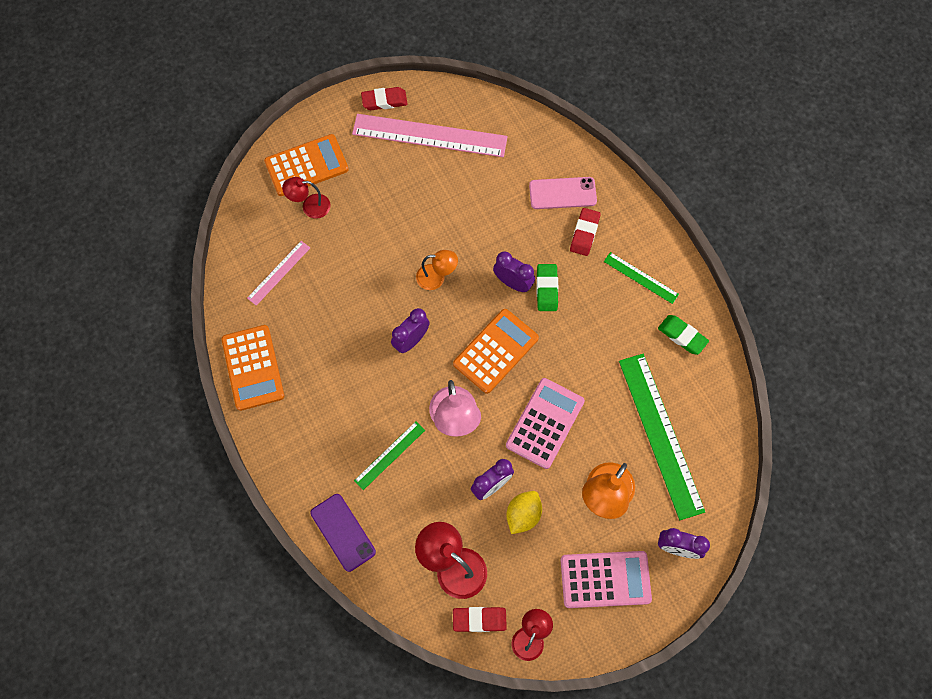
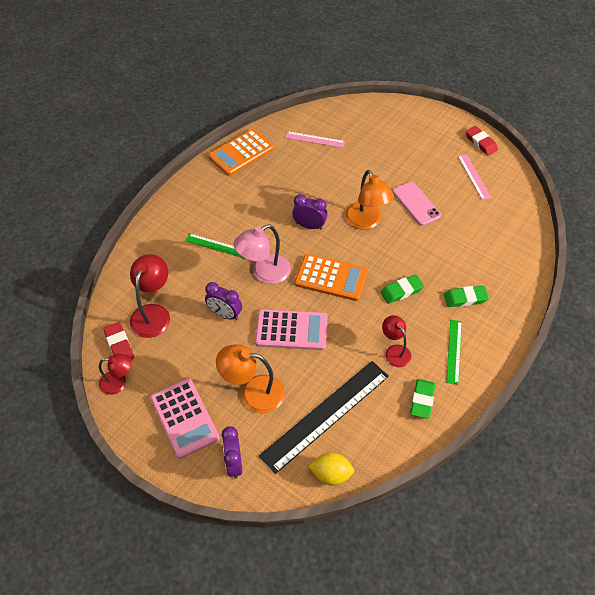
camera: 65 degrees right, 15 degrees down
(306, 166) = (401, 123): orange calculator -> none
(310, 206) = (372, 136): red lamp -> red lamp (395, 351)
(343, 532) = (150, 242): purple phone -> none
(429, 135) = (474, 176): pink ruler -> pink ruler, size x0.50
(437, 277) = (366, 222): orange lamp -> orange lamp, size x1.59
(513, 283) = (392, 268): purple clock -> none
(523, 515) = (211, 343): yellow lemon -> yellow lemon (331, 474)
(562, 193) = (488, 272): pink phone -> pink phone (416, 203)
(584, 233) = (465, 298): red eraser -> green eraser
(660, 434) = (326, 415): green ruler -> black ruler

